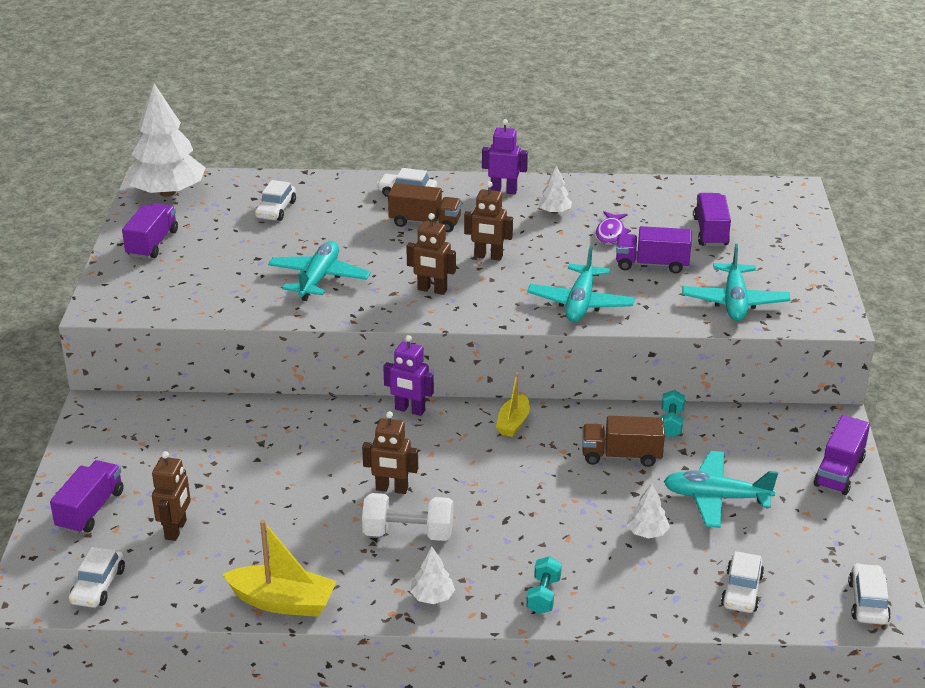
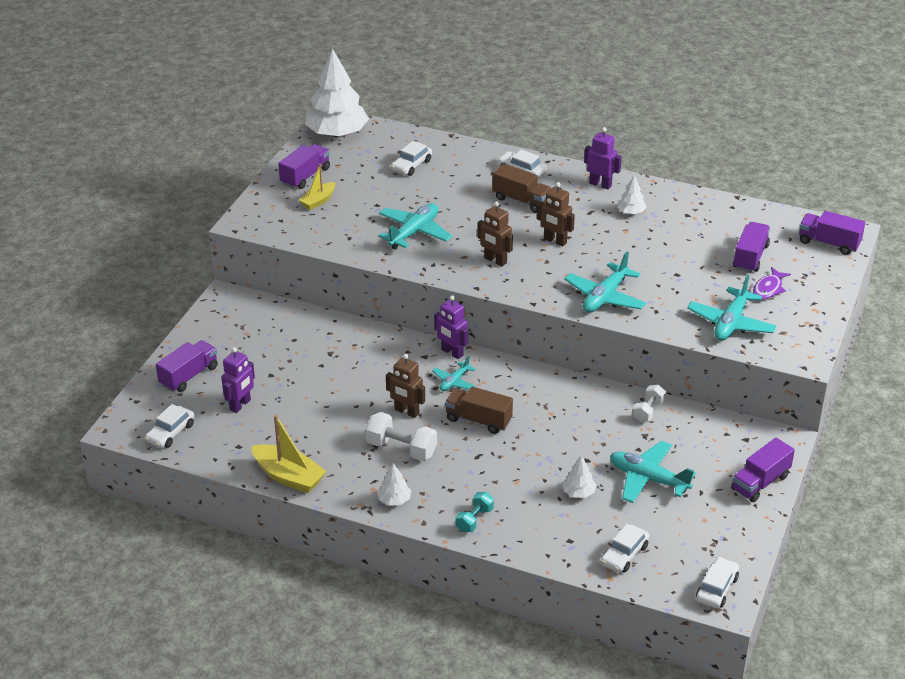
camera: 20 degrees right, 5 degrees up
(176, 530) = (240, 405): brown robot -> purple robot
(431, 442) = (454, 382): none -> turquoise plane
(513, 423) = (525, 381): yellow boat -> yellow boat (318, 201)
(611, 233) = (666, 241): purple fish -> purple fish (768, 289)
(621, 456) = (593, 427): brown truck -> brown truck (478, 420)
(651, 264) = (683, 276): purple truck -> purple truck (828, 243)
(671, 423) = (648, 411): turquoise dumbbell -> white dumbbell

